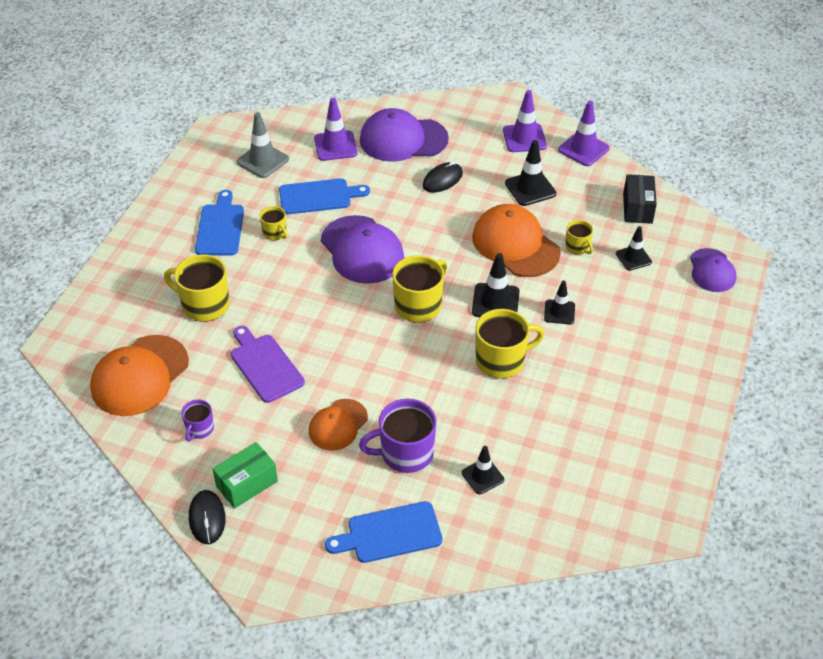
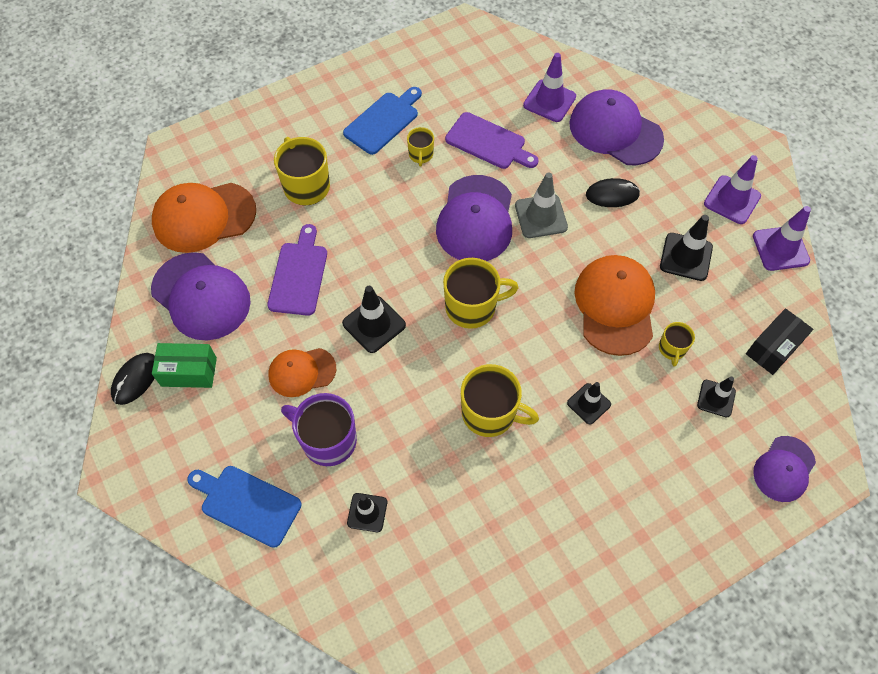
camera: 40 degrees right, 15 degrees up
(199, 429) = (201, 296): purple mug -> purple cap
(263, 160) = (475, 78): grey traffic cone -> grey traffic cone (541, 216)
(319, 196) = (488, 143): blue cutting board -> purple cutting board
(495, 302) = (541, 351): black traffic cone -> black traffic cone (374, 324)

